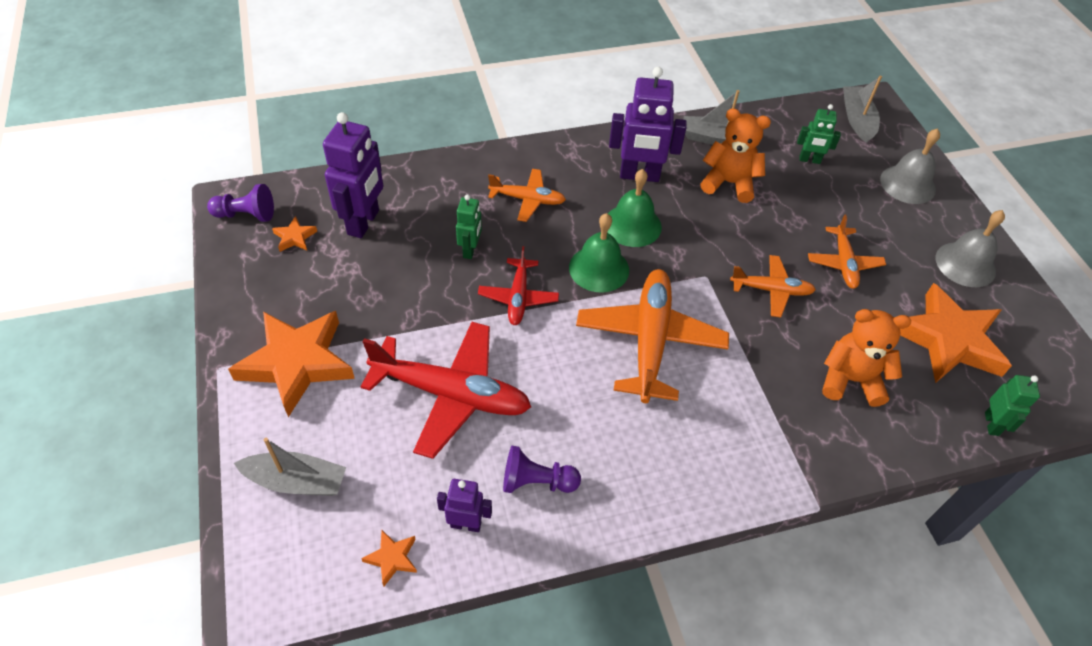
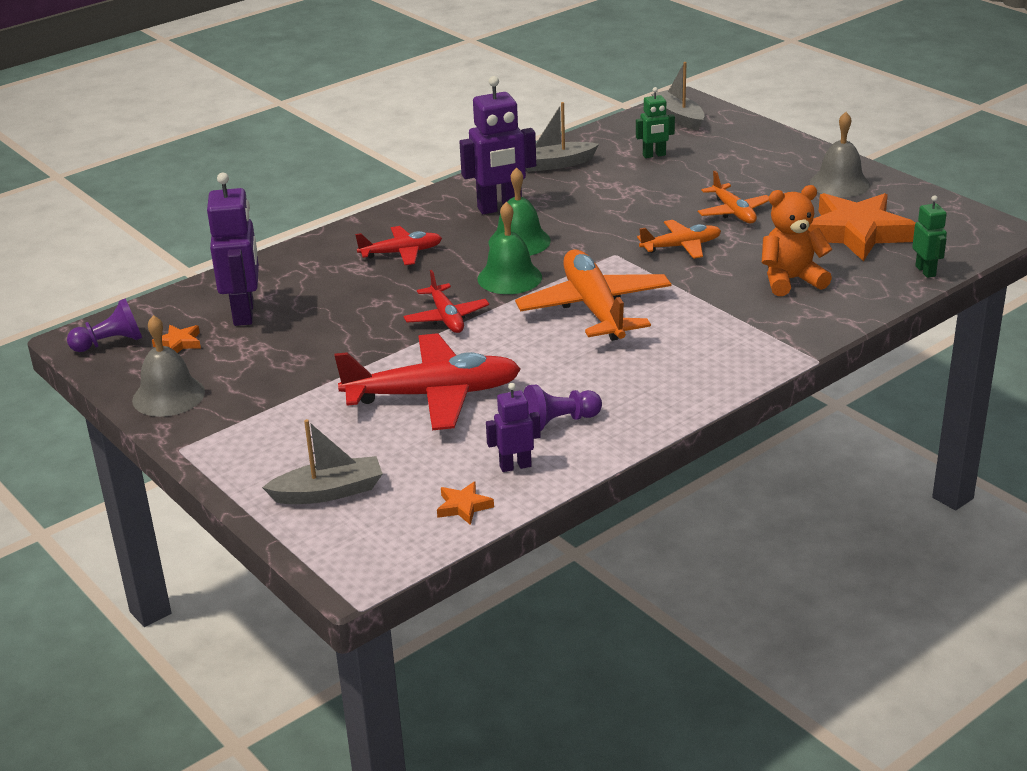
camera: 20 degrees left, 20 degrees down
(297, 363) = (260, 422): orange star -> none
(470, 250) = (372, 301): green robot -> none
(528, 200) = (401, 253): orange plane -> red plane
(729, 183) = (590, 190): orange teddy bear -> none
(907, 184) = (754, 147): grey bell -> grey bell (168, 396)

